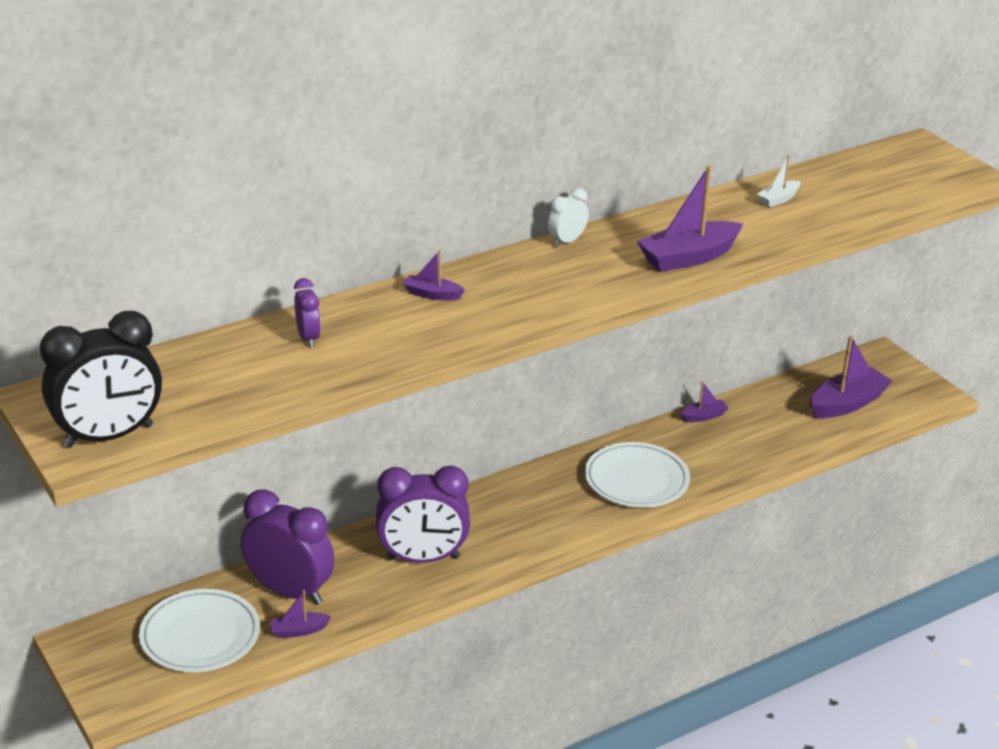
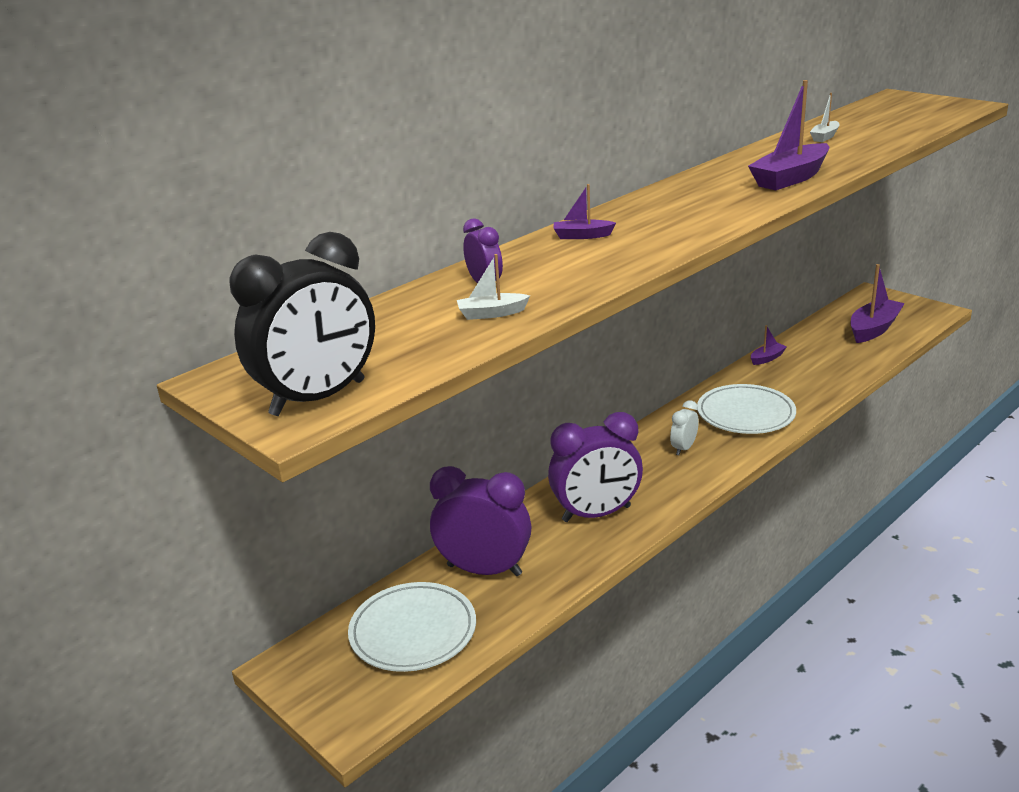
camera: 10 degrees left, 5 degrees down
(294, 375) = (491, 313): none -> white boat
(298, 631) = (512, 604): purple boat -> none
(566, 241) = (672, 185): white clock -> white clock (683, 448)

